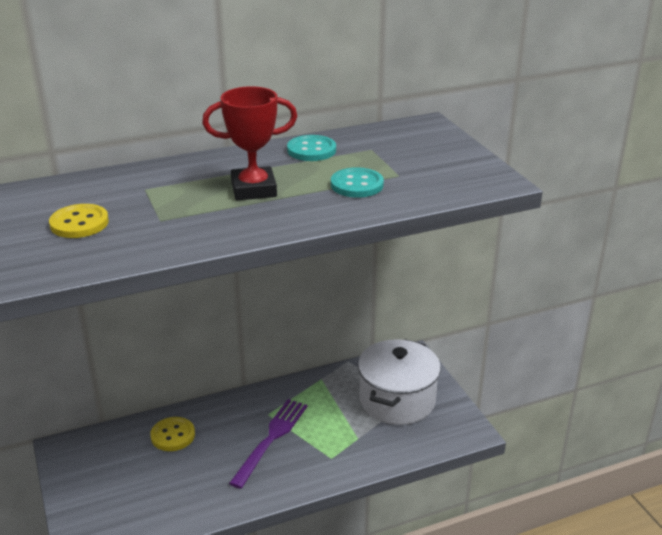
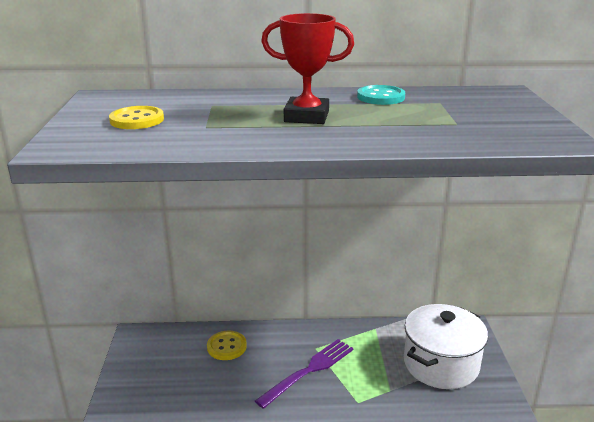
camera: 20 degrees right, 5 degrees down
(357, 185) = (409, 125): turquoise button -> none

